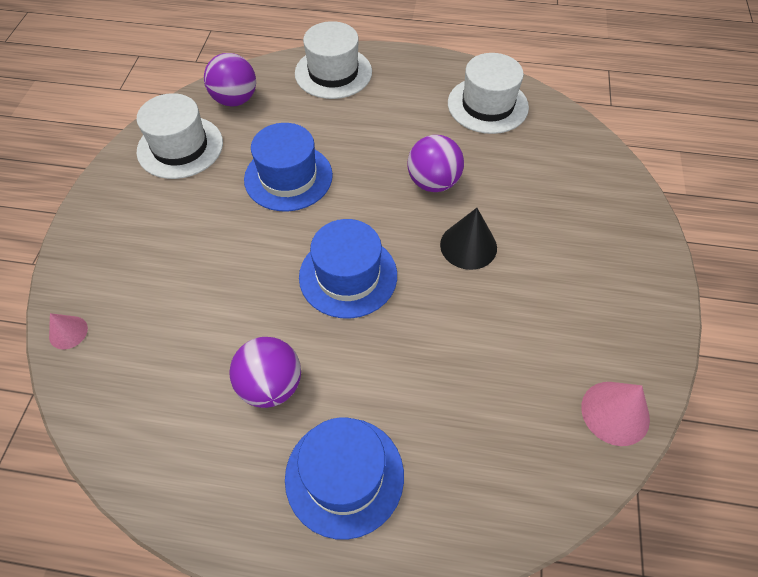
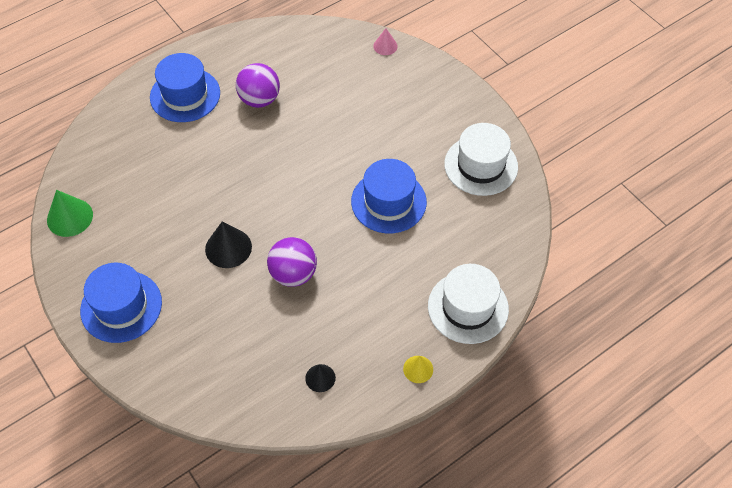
camera: 135 degrees right, 0 degrees up
(235, 100) = (500, 225): purple ball -> none
(348, 276) = (281, 175): blue hat -> blue hat (121, 306)
(413, 66) = (418, 369): none -> yellow cone
(487, 105) = (320, 378): white hat -> black cone
(615, 412) = (69, 217): pink cone -> green cone

